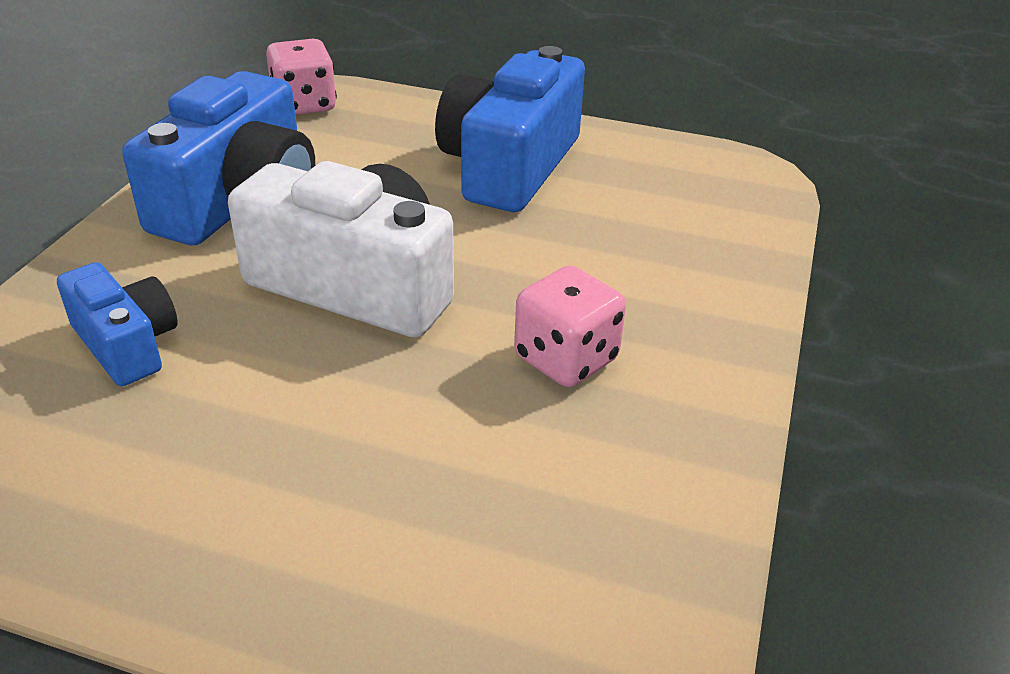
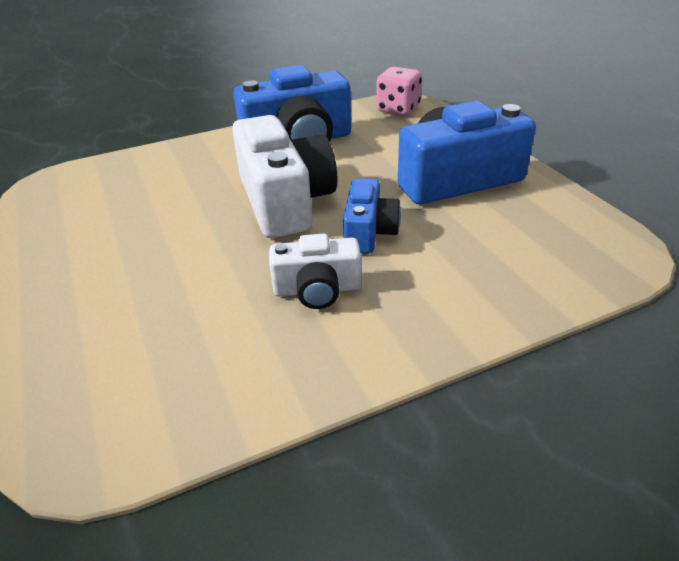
camera: 50 degrees right, 0 degrees up
(127, 344) = (169, 181): blue camera -> blue camera (369, 232)
(566, 359) = (317, 289): pink dice -> white camera

